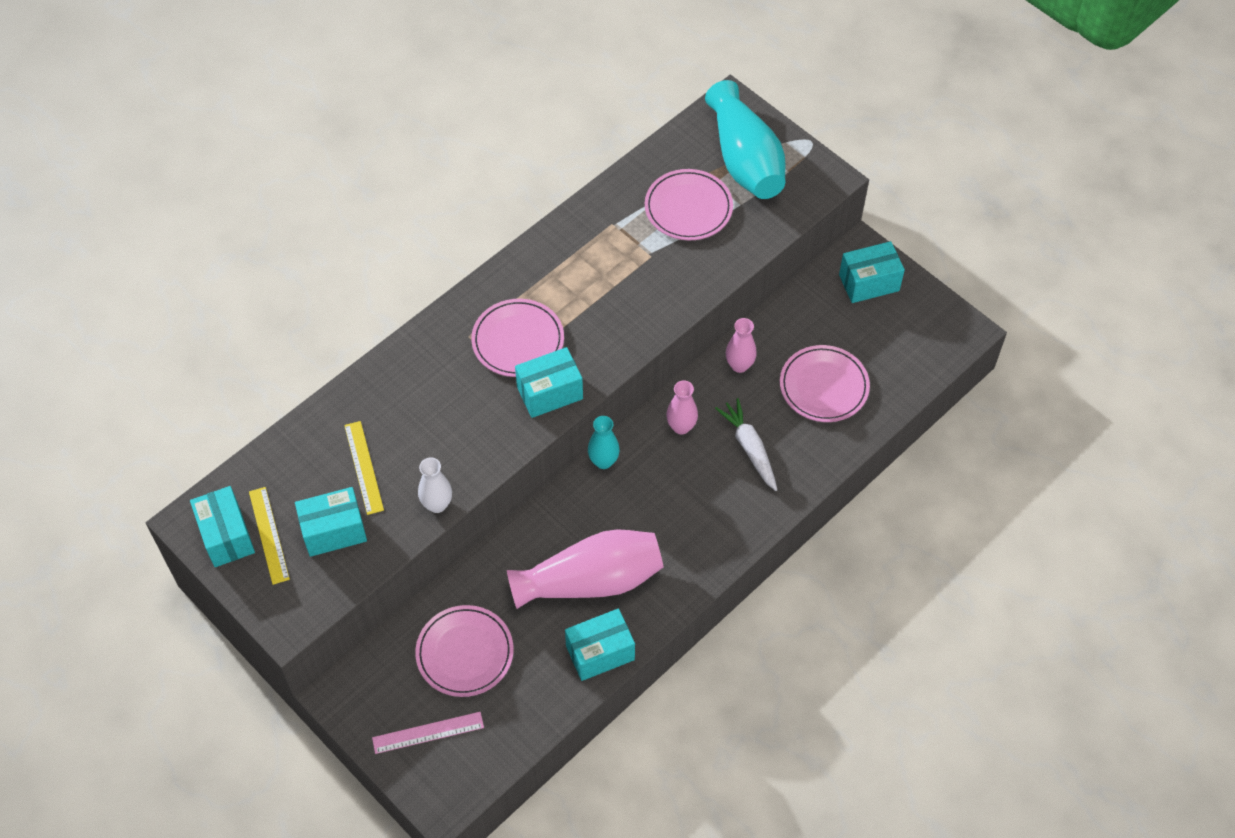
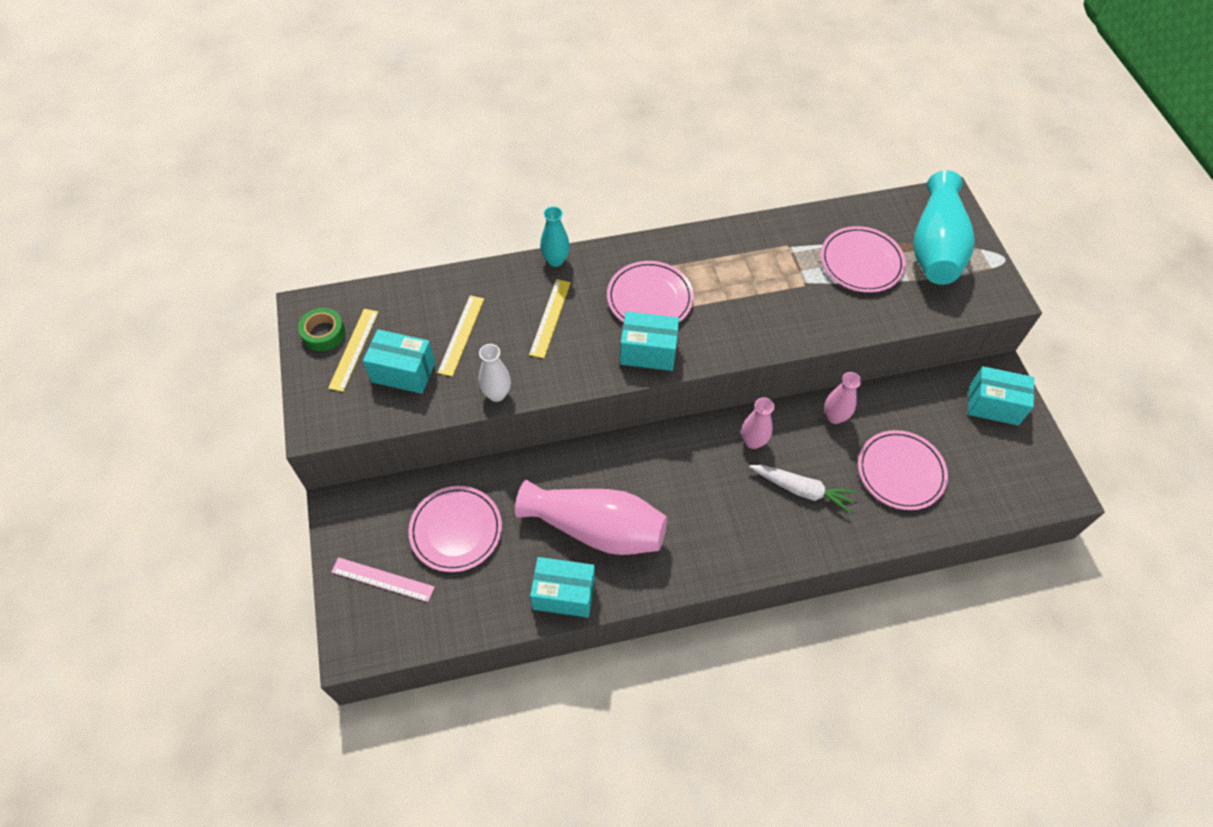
camera: 30 degrees right, 0 degrees up
(226, 536) = (323, 333): turquoise box -> green tape
(437, 407) = (550, 318): none -> yellow ruler
(603, 461) = (670, 436): turquoise vase -> turquoise vase (555, 260)
(749, 448) = (802, 490): white carrot -> white carrot turned 105 degrees clockwise

